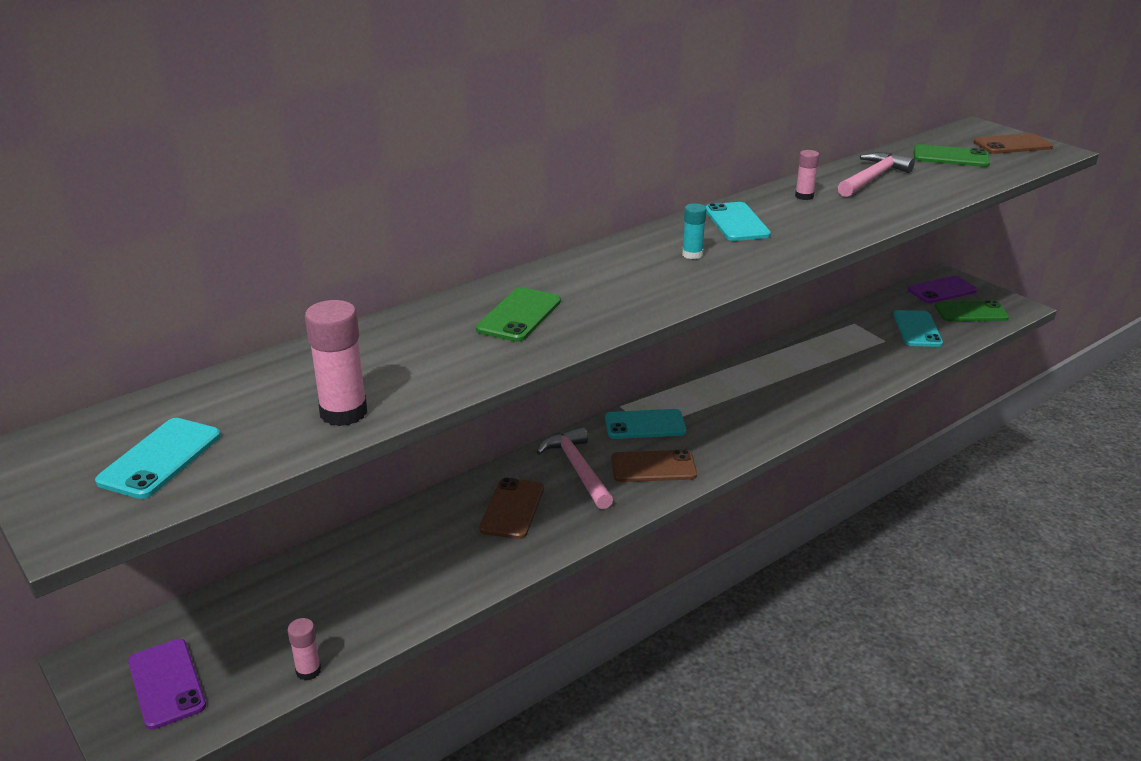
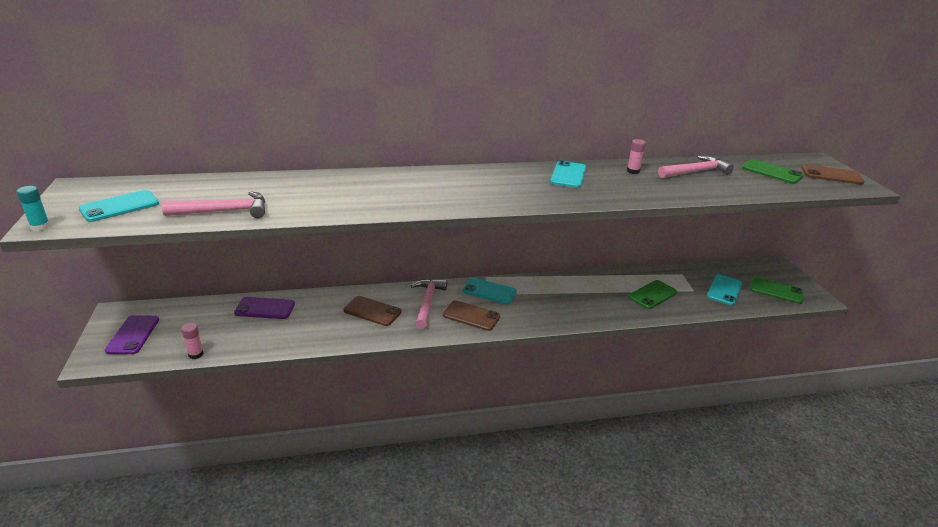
camera: 25 degrees right, 0 degrees up
(343, 413) = (224, 211): pink glue stick -> pink hammer
(512, 509) = (372, 311): brown phone -> brown phone turned 75 degrees clockwise
(519, 315) = (375, 190): green phone -> green phone (652, 295)
(692, 254) = (516, 185): turquoise glue stick -> turquoise glue stick (40, 227)
(941, 290) = (766, 271): purple phone -> purple phone (265, 308)

